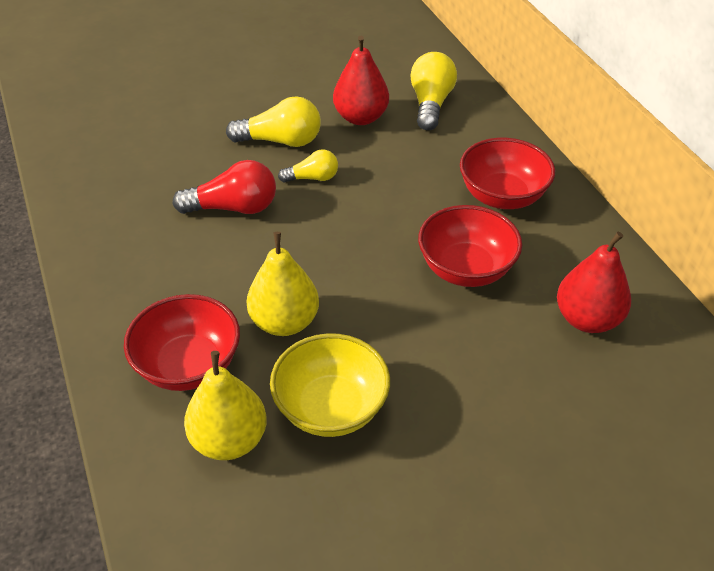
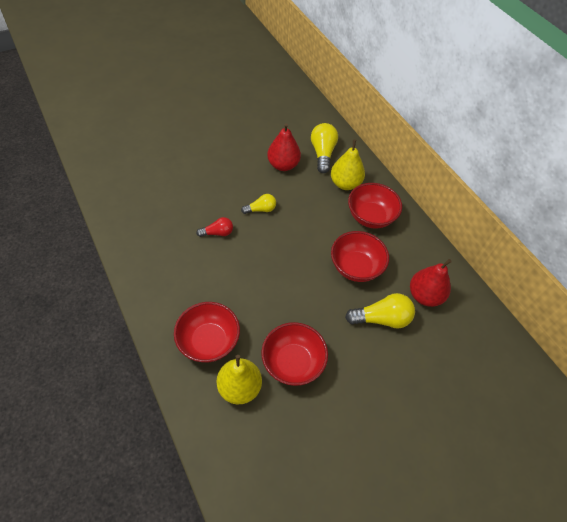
camera: 10 degrees left, 10 degrees up
(233, 208) = (217, 233): red light bulb -> red light bulb, size x0.61
(281, 141) = (238, 184): yellow light bulb -> yellow light bulb (381, 318)
(284, 322) = (259, 309): yellow pear -> yellow pear (345, 184)
(331, 408) = (293, 362): yellow bowl -> red bowl

